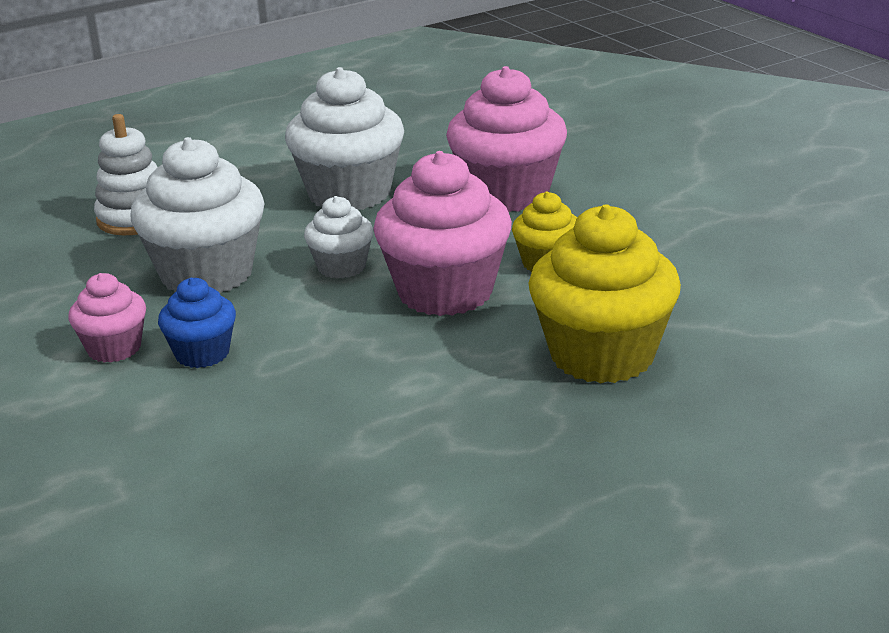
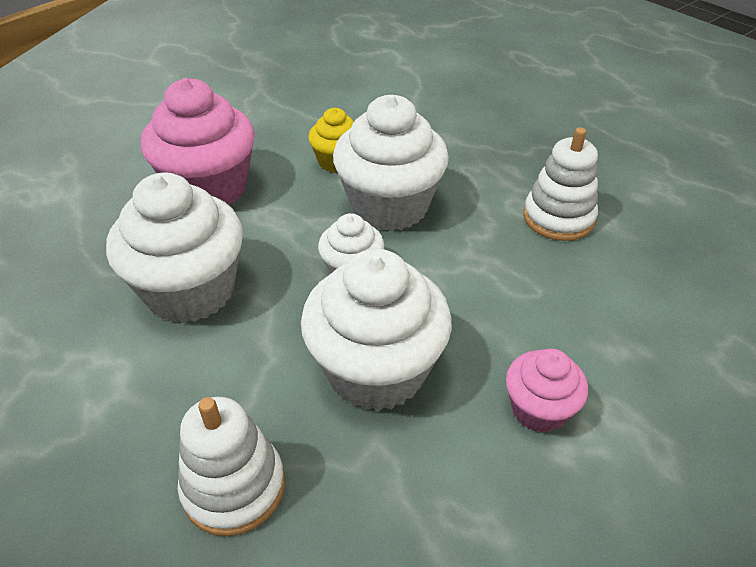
camera: 100 degrees left, 15 degrees up
(202, 353) = (525, 336): blue cupcake -> none
(384, 407) = (558, 218): none -> white stacking toy
(445, 292) = (389, 206): pink cupcake -> white cupcake
(602, 355) = (461, 134): yellow cupcake -> none

